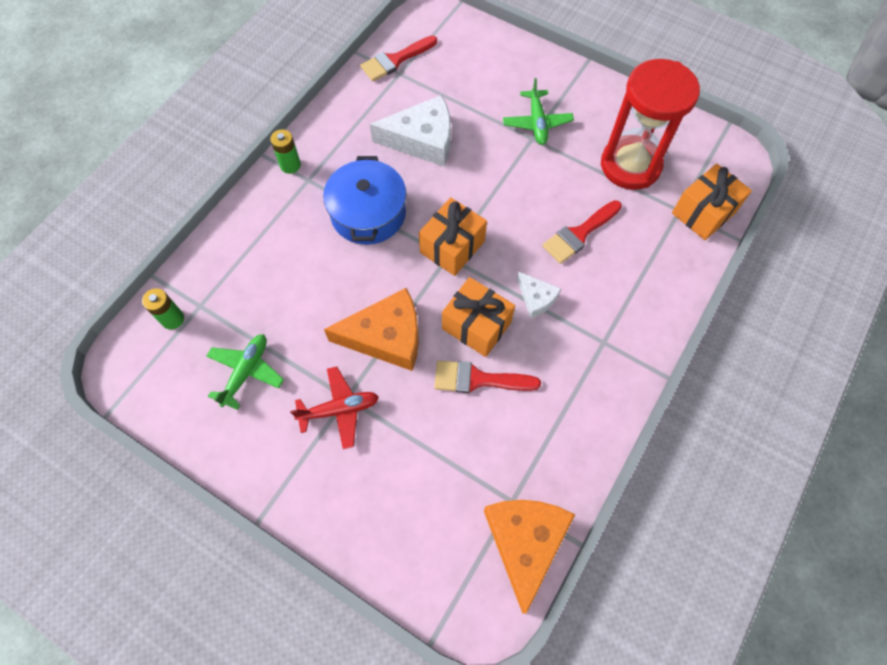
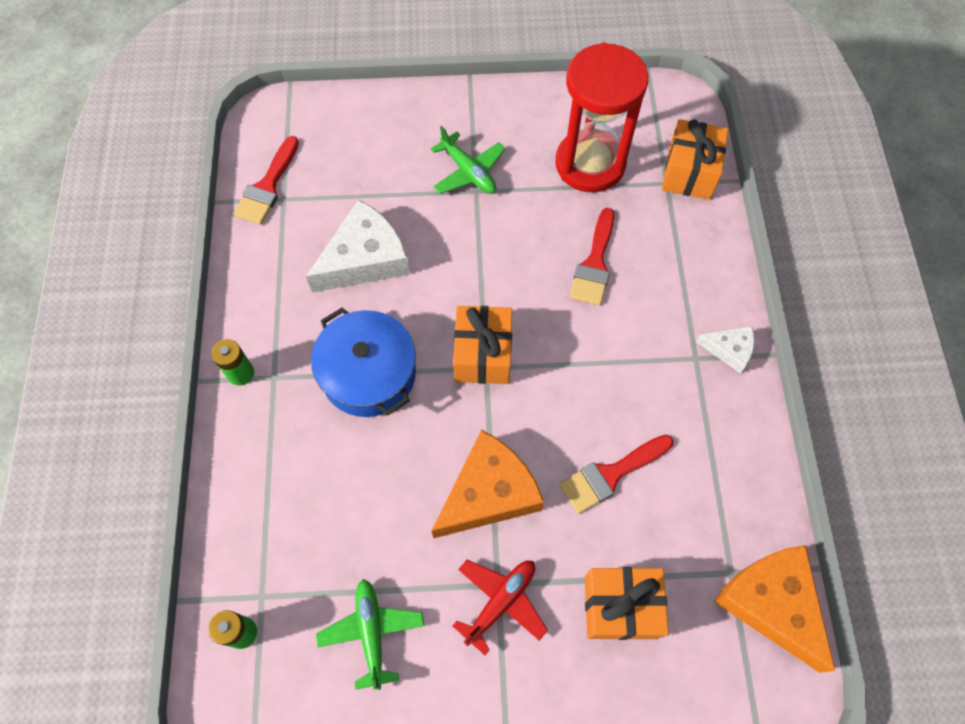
camera: 35 degrees left, 0 degrees up
(476, 325) = (568, 421): orange gift -> orange gift (620, 607)
(536, 298) = (603, 355): white cheese -> white cheese (729, 349)

